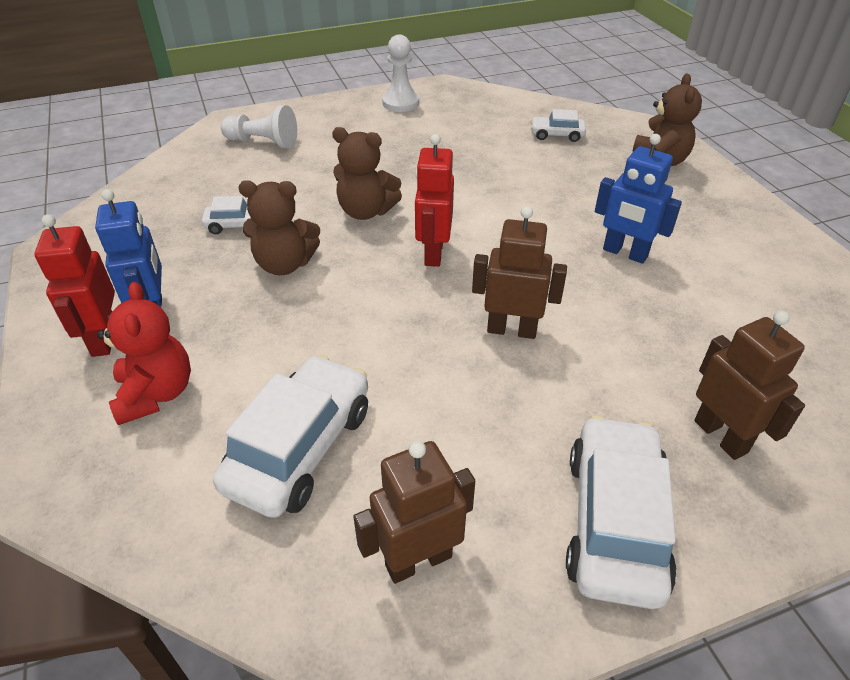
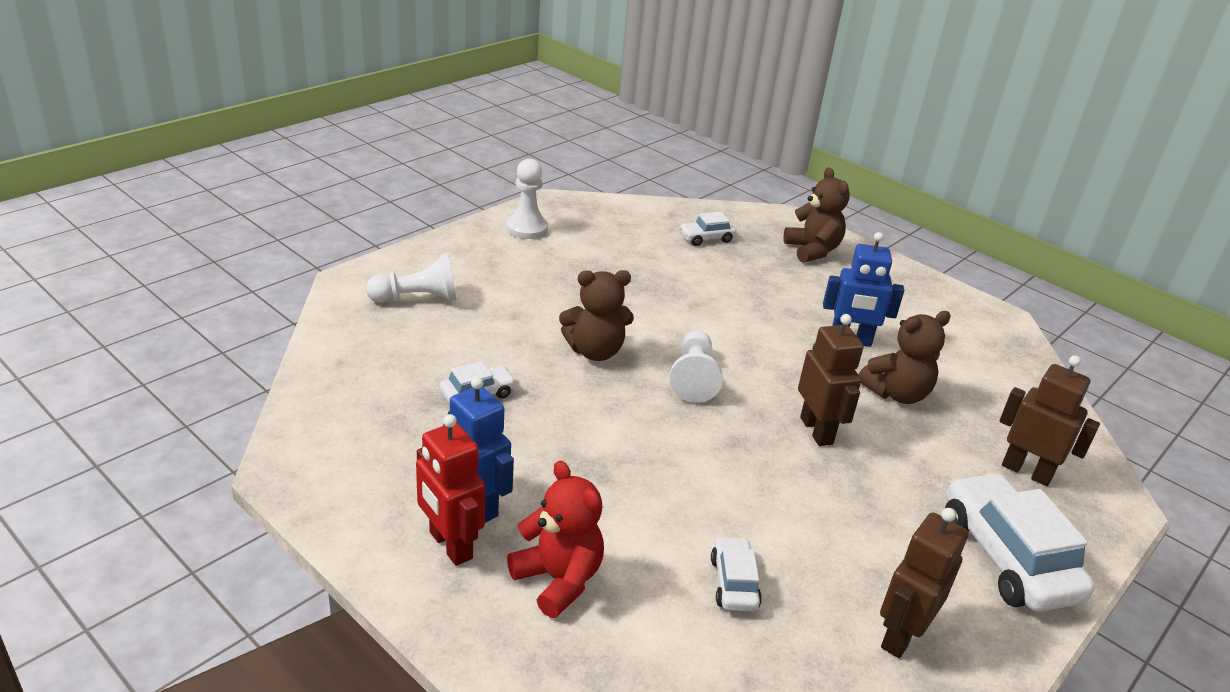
camera: 30 degrees left, 10 degrees down
(284, 264) = (564, 423): brown teddy bear -> brown teddy bear (896, 393)
(300, 448) = (733, 583): white car -> white car, size x0.50
(433, 253) = (693, 378): red robot -> white pawn
(511, 330) = (817, 431): brown robot -> brown robot turned 90 degrees clockwise

